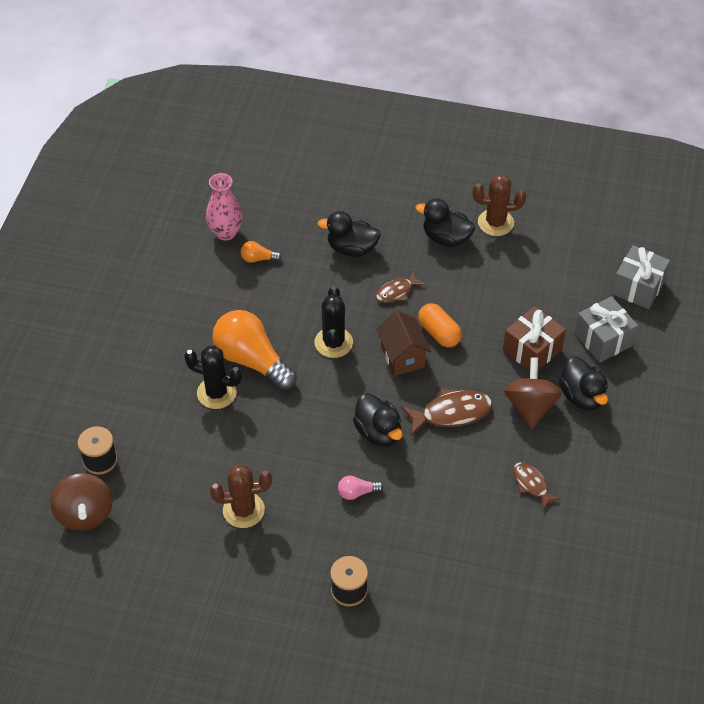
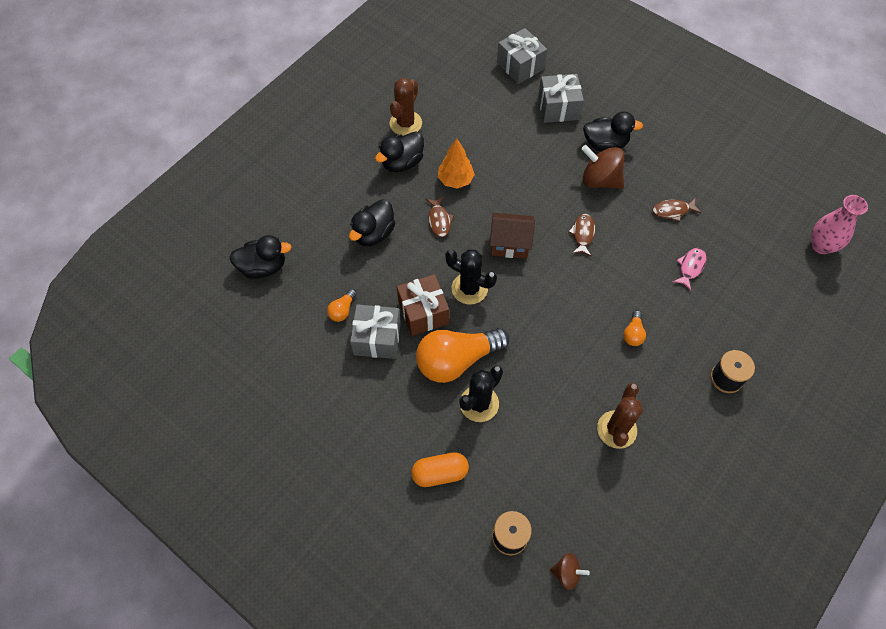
camera: 65 degrees left, 10 degrees up
(85, 514) = (566, 573): brown spinning top -> brown spinning top, size x0.56
(226, 232) = (295, 325): pink vase -> pink vase (821, 245)
(243, 294) = (377, 338): none -> grey gift
(357, 492) = (633, 333): pink light bulb -> orange light bulb
(378, 432) = (579, 293): black duck -> black duck (263, 267)
(439, 333) = (498, 209): orange capsule -> orange capsule (440, 473)
(451, 413) = (582, 234): brown fish -> brown fish, size x0.61
(452, 287) = (455, 180): none -> orange tree
(467, 521) = (690, 267): none -> pink fish
(532, 350) = (546, 155): brown gift -> brown gift (423, 312)

